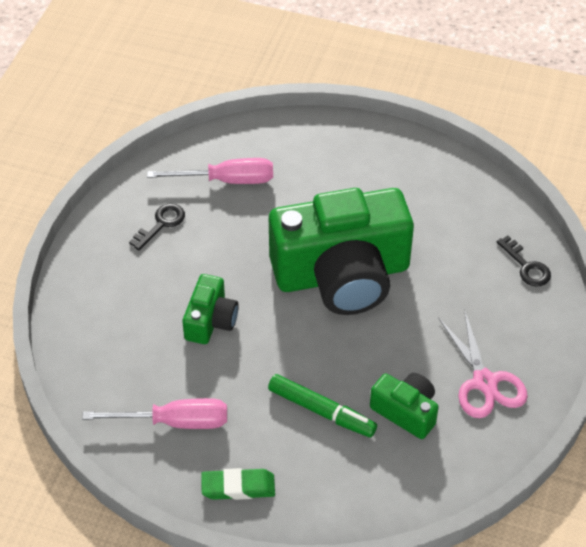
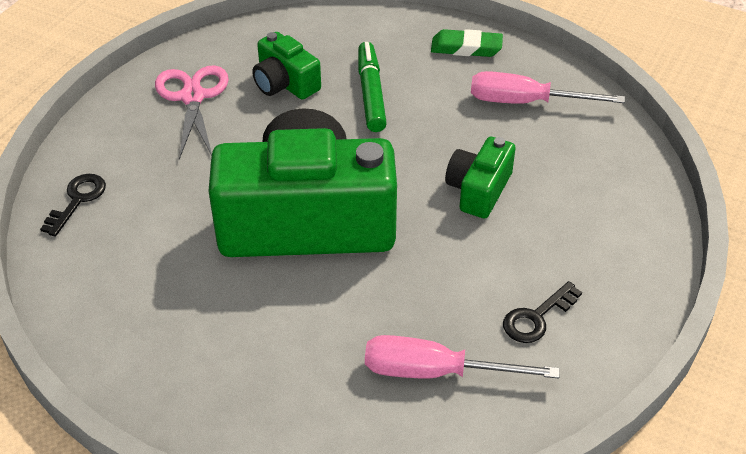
camera: 170 degrees left, 5 degrees down
(321, 411) = (371, 93): green marker -> green marker turned 45 degrees clockwise
(526, 266) = (77, 200): black key -> black key turned 45 degrees clockwise

